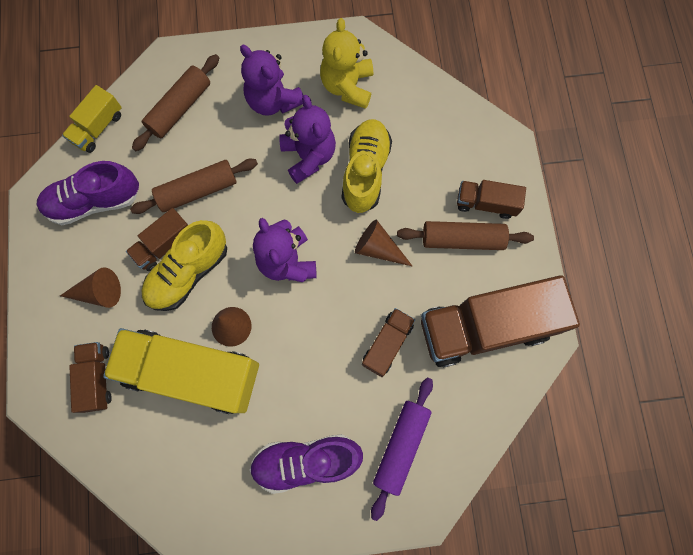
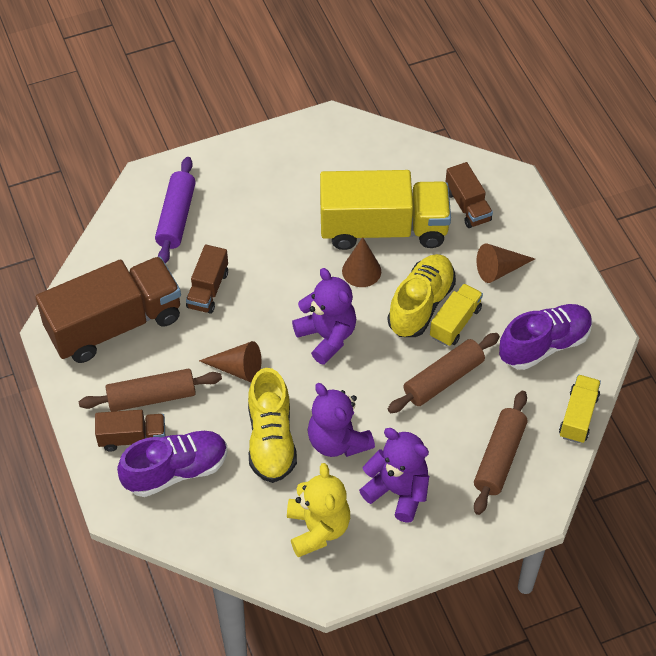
camera: 165 degrees right, 20 degrees down
(164, 245) = (455, 322): brown truck -> yellow truck
(306, 460) = (258, 190): purple shoe -> purple shoe (176, 471)

